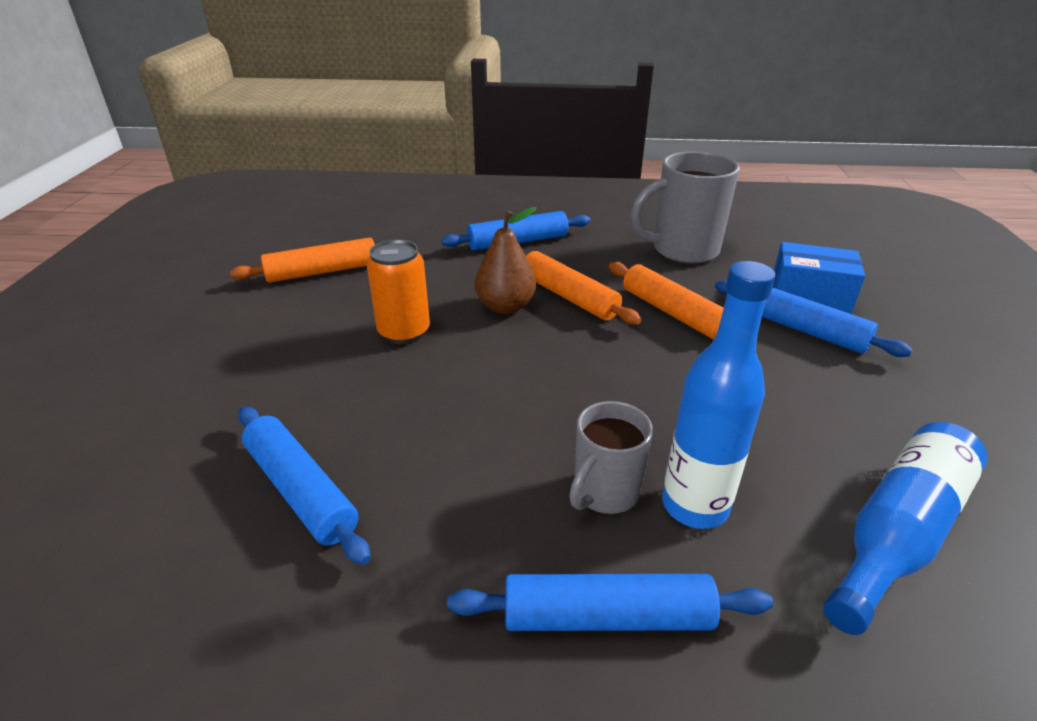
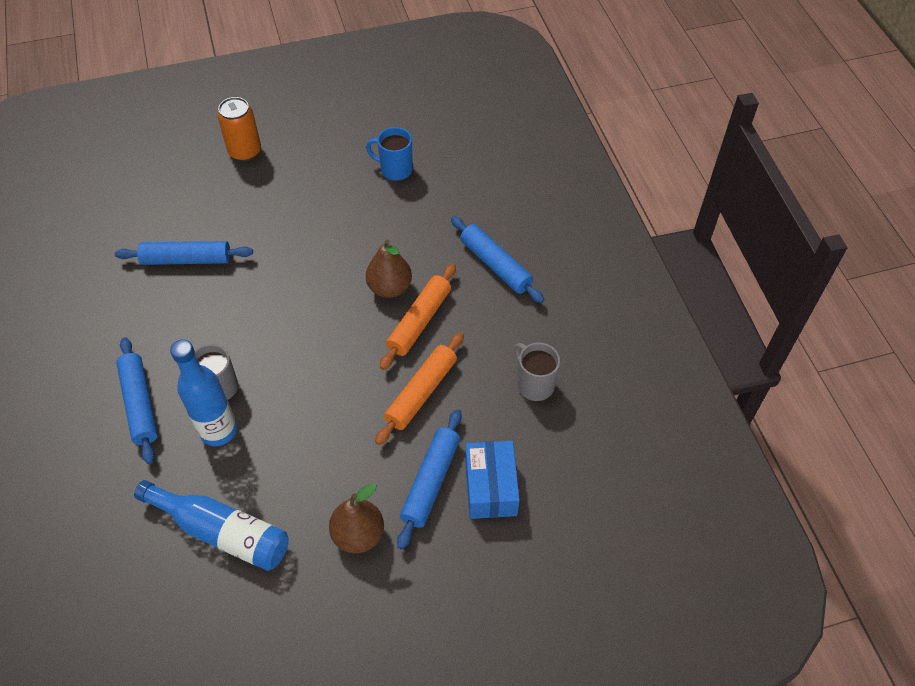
camera: 70 degrees right, 20 degrees up
(300, 490) = (187, 259): blue rolling pin -> blue rolling pin turned 60 degrees clockwise
(323, 272) = (395, 170): orange rolling pin -> blue mug
(404, 332) = (336, 244): orange can -> orange can (245, 151)
(683, 251) = (534, 384): grey mug -> grey mug, size x0.61
(883, 394) = (358, 535): none -> brown pear

